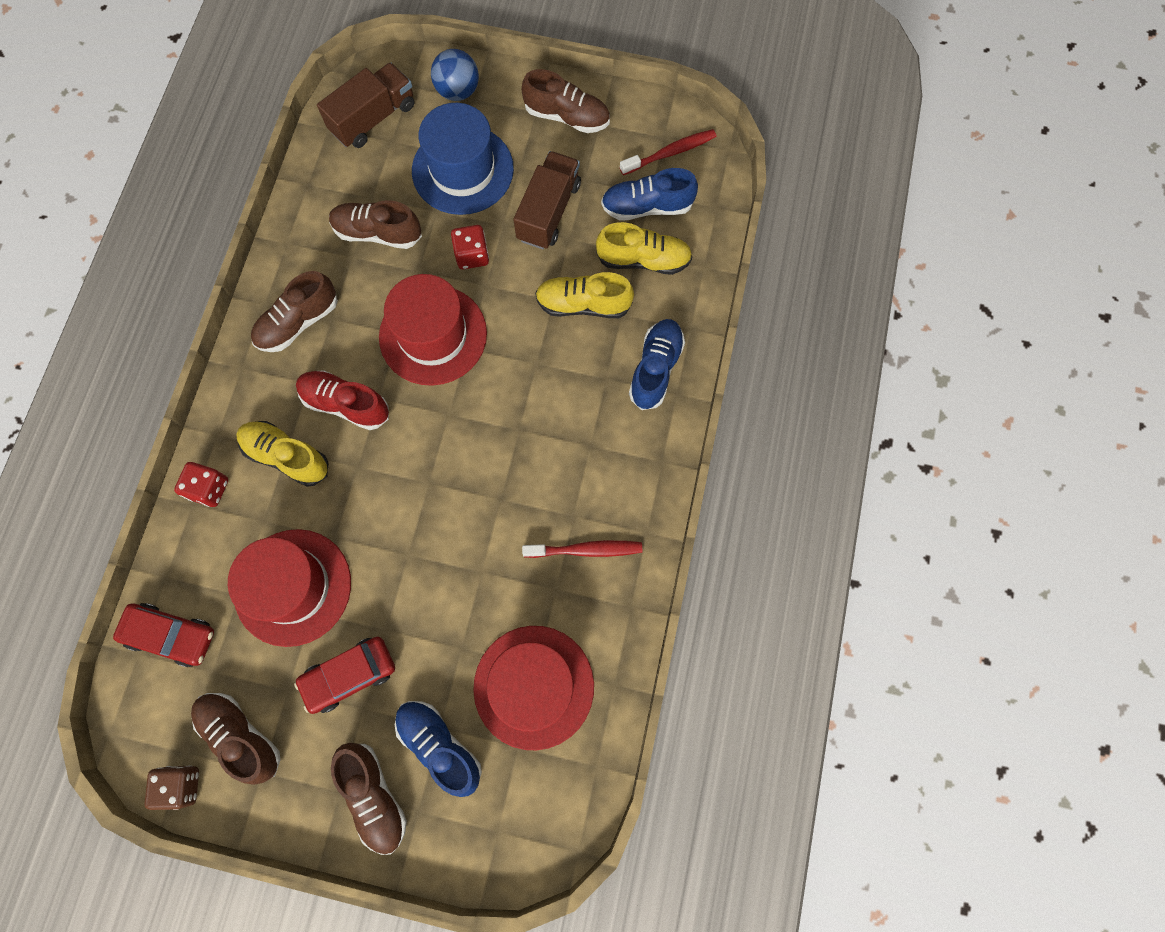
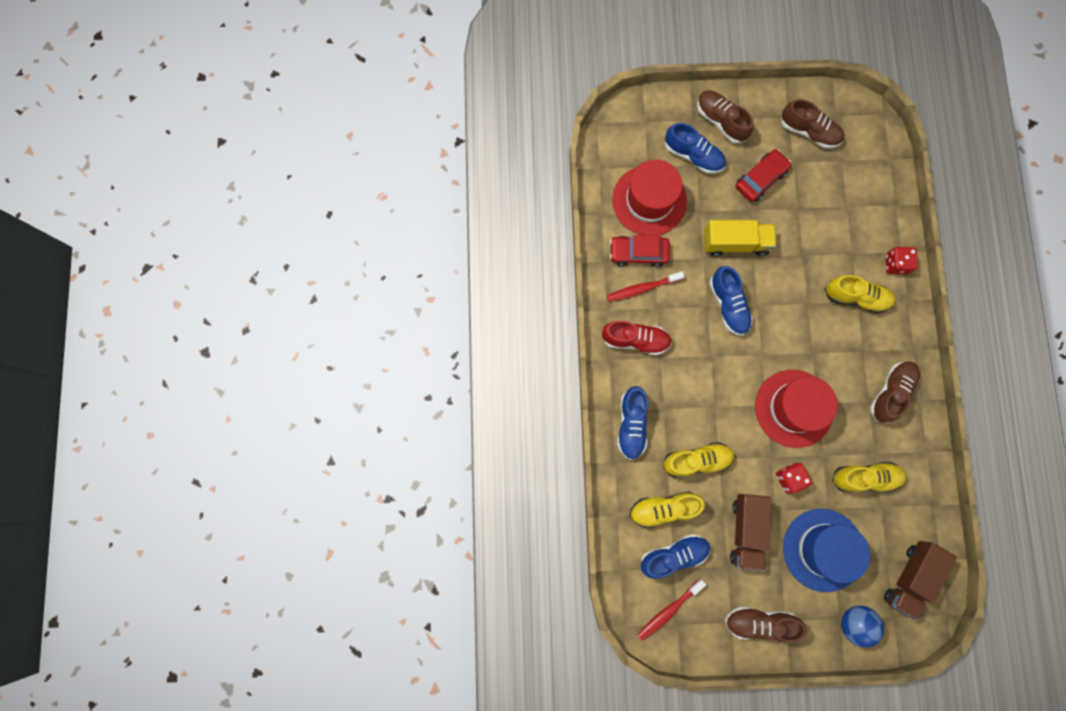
camera: 165 degrees right, 5 degrees up
(171, 635) = (875, 173): red car -> red car (638, 253)
(181, 785) = (830, 99): brown dice -> none
(293, 587) = (816, 219): red hat -> none
(345, 404) = (833, 343): red shoe -> red shoe (635, 340)
(377, 233) = (865, 478): brown shoe -> yellow shoe
(426, 582) = (735, 243): none -> yellow truck
(470, 493) = (728, 305): none -> blue shoe

